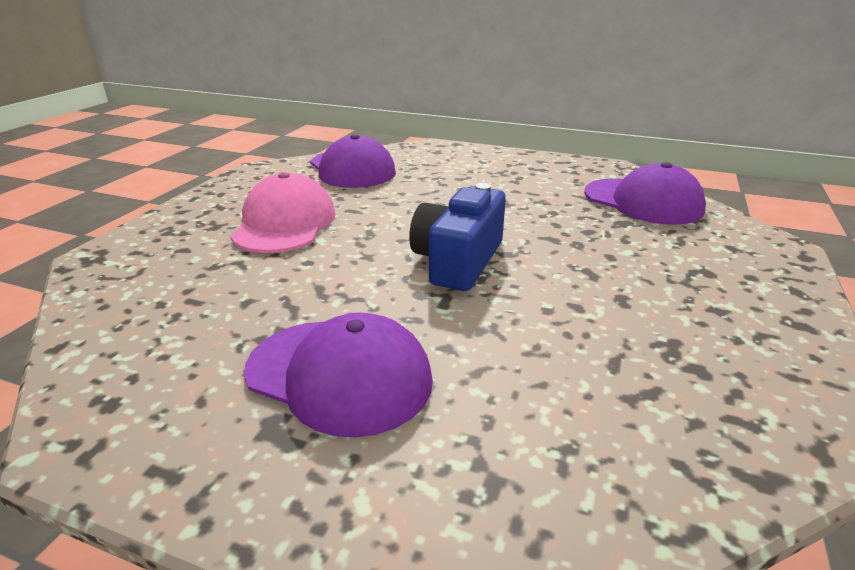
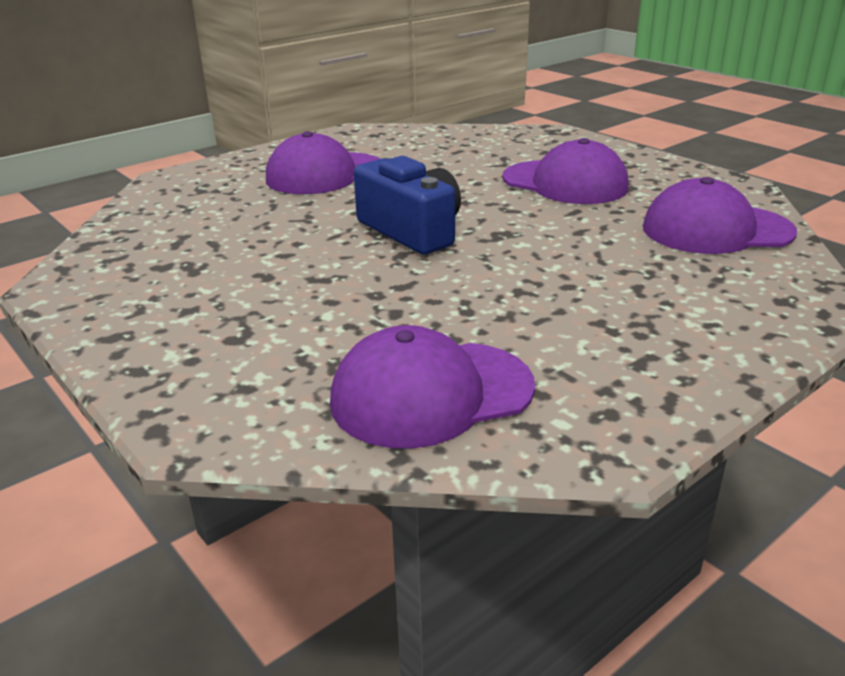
camera: 120 degrees right, 0 degrees up
(285, 223) = (565, 183): pink cap -> purple cap

